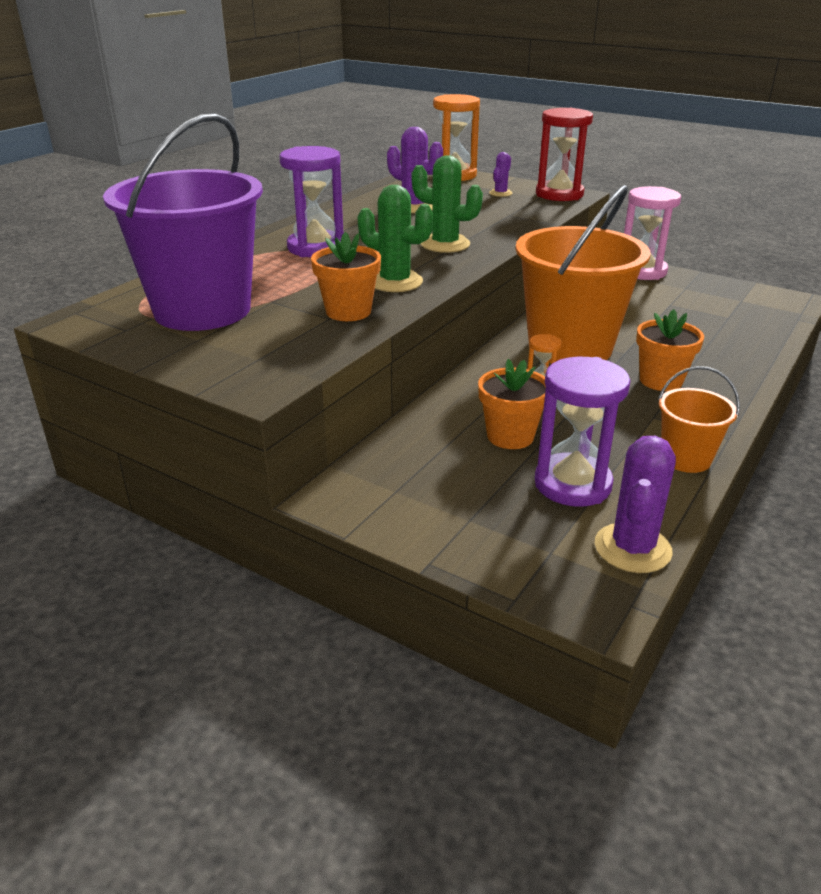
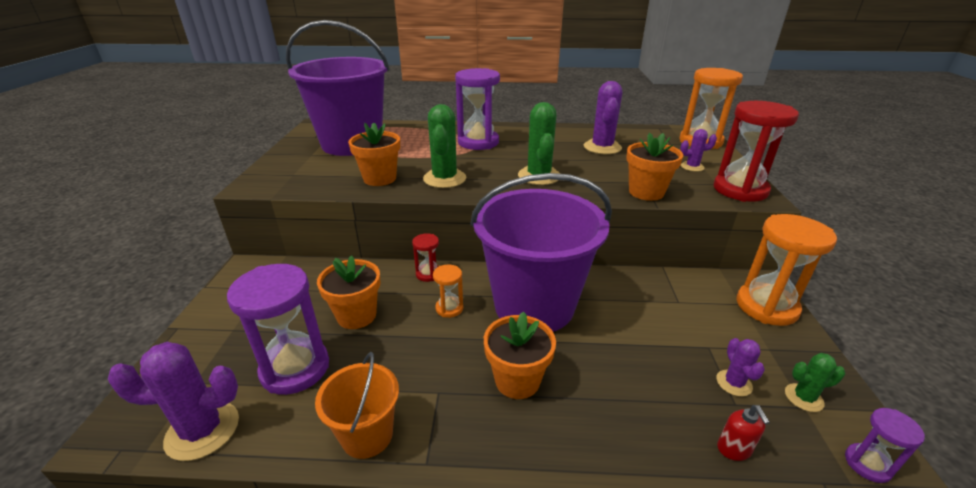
camera: 60 degrees right, 0 degrees up
(470, 383) = (428, 274): none -> red hourglass
(528, 220) = (646, 192): none -> orange flower pot
(570, 348) = (534, 305): orange bucket -> purple bucket
(642, 271) = (766, 307): pink hourglass -> orange hourglass
(710, 310) = (734, 383): none -> purple cactus
(734, 297) = (803, 398): none -> green cactus
(764, 332) = (734, 449): none -> red soap dispenser
(790, 303) = (867, 464): none -> purple hourglass

